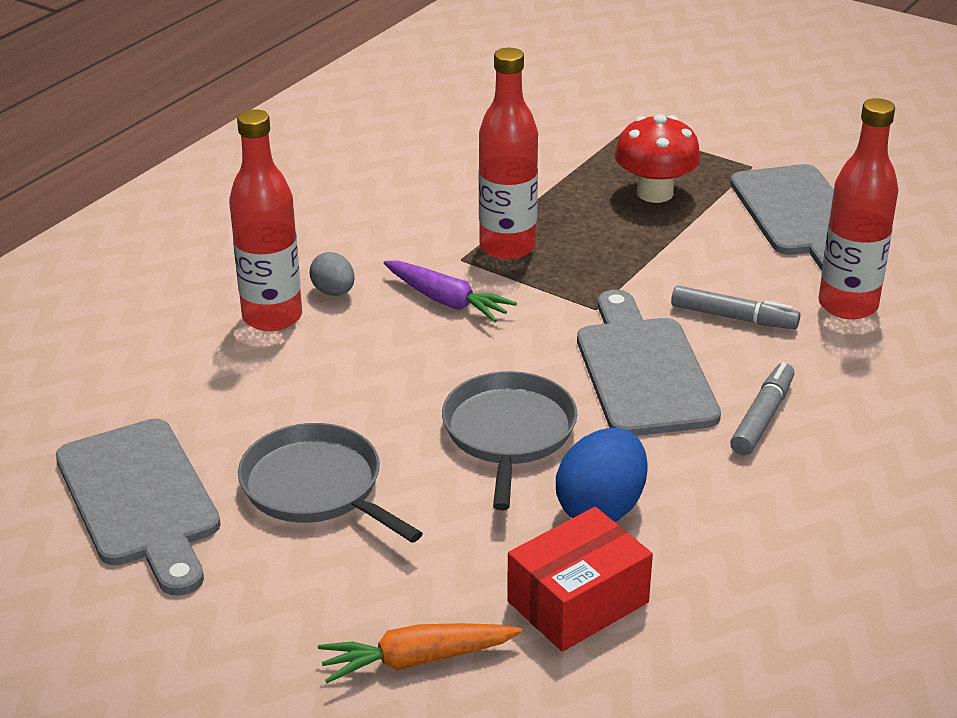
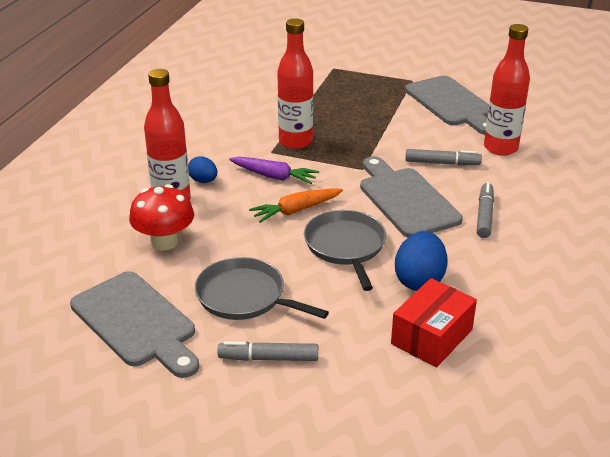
camera: 15 degrees left, 0 degrees up
(310, 589) = (268, 358): none -> grey marker
(333, 292) = (203, 181): grey egg -> blue egg
(416, 660) = (353, 388): orange carrot -> orange carrot (296, 210)
(654, 193) = (365, 101): red mushroom -> red mushroom (164, 242)

